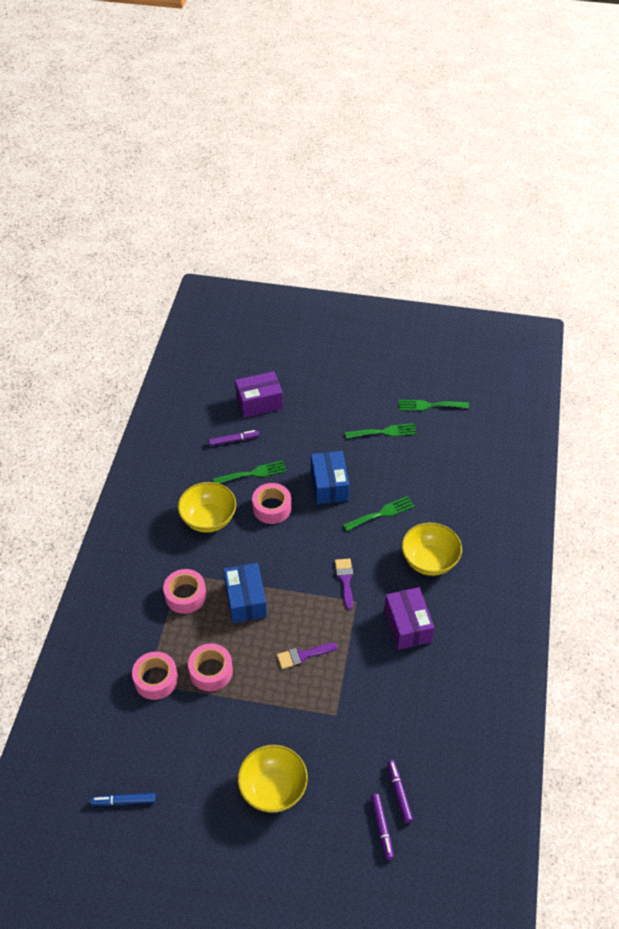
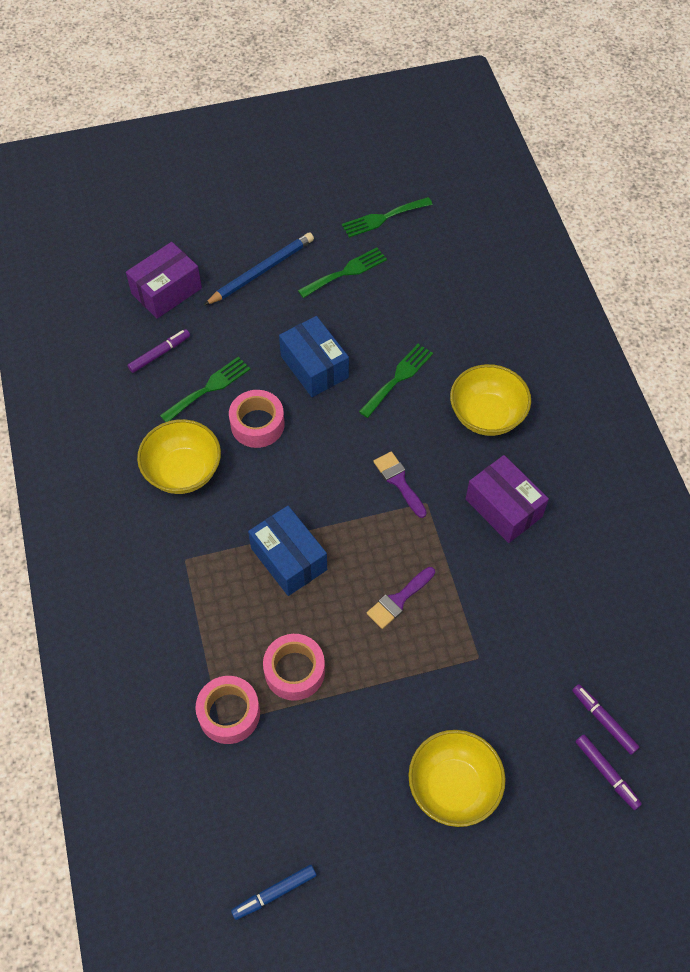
camera: 25 degrees left, 10 degrees up
(185, 595) = (207, 585): pink tape -> none
(327, 411) = (261, 271): none -> blue pencil

